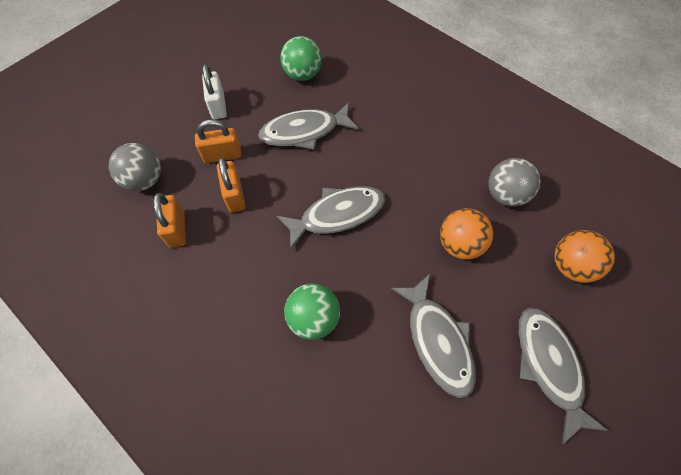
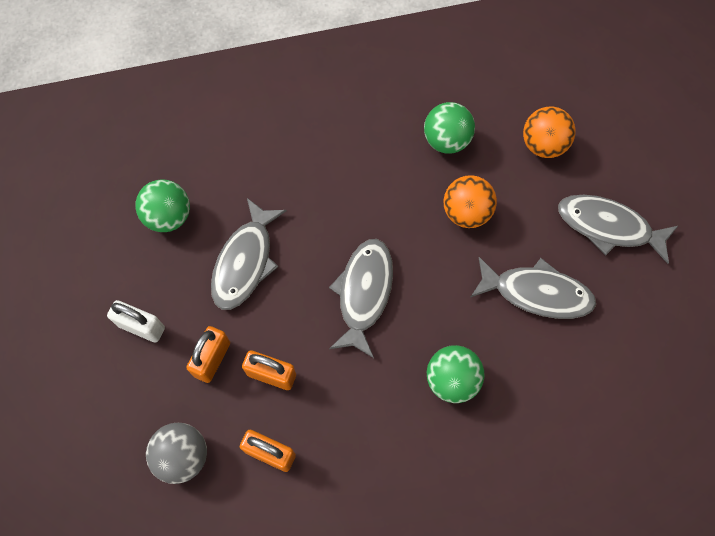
camera: 55 degrees left, 5 degrees up
(505, 194) = (446, 140): grey ball -> green ball

